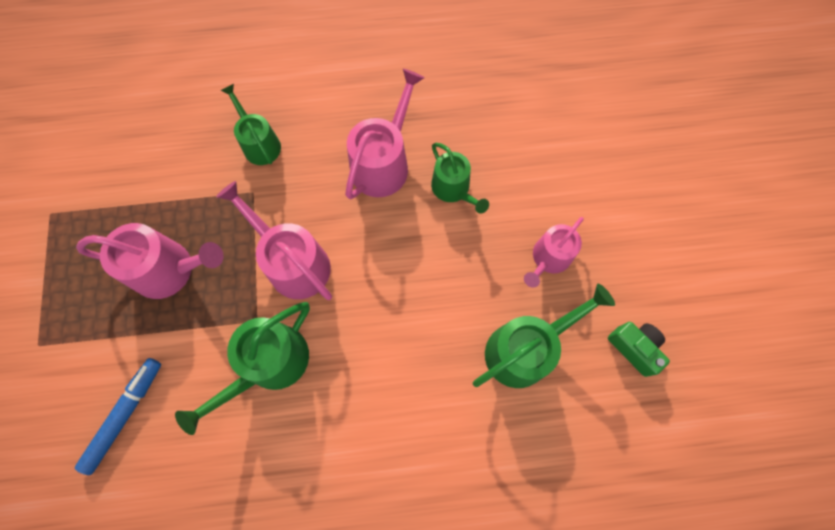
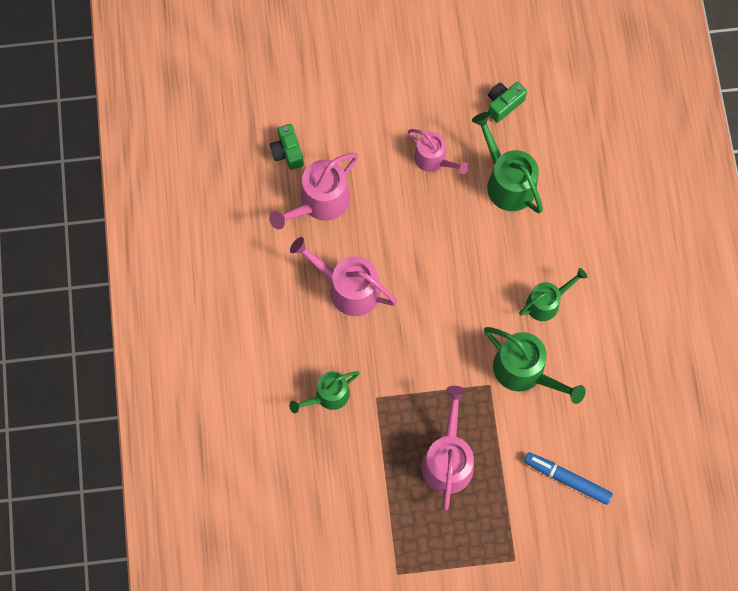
camera: 90 degrees left, 0 degrees up
(293, 263) = (440, 358): pink watering can -> pink watering can (320, 202)
(453, 189) = (373, 231): green watering can -> green watering can (546, 302)
(546, 100) = (287, 152): none -> green camera

